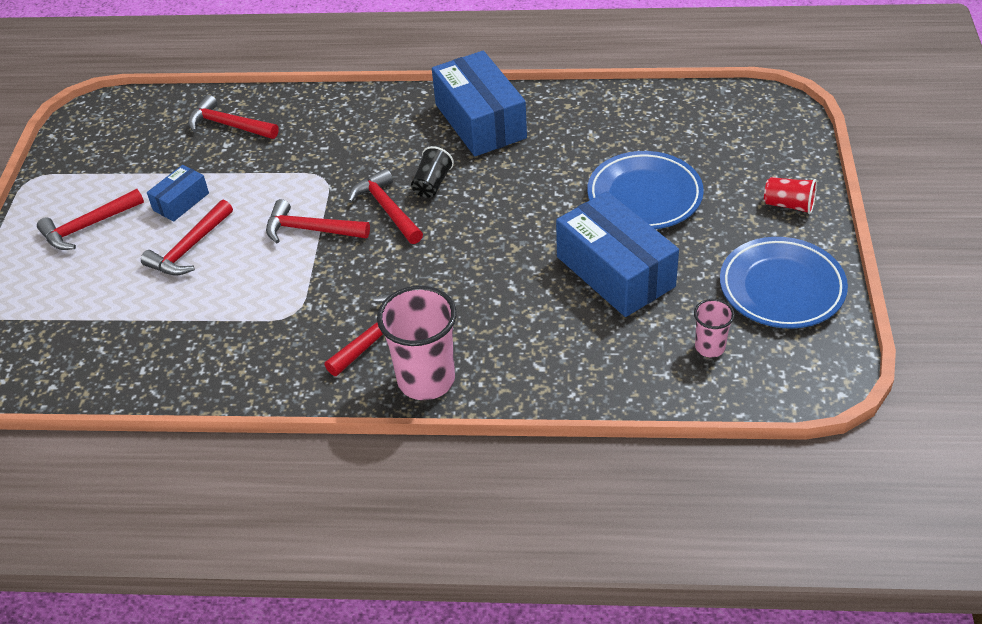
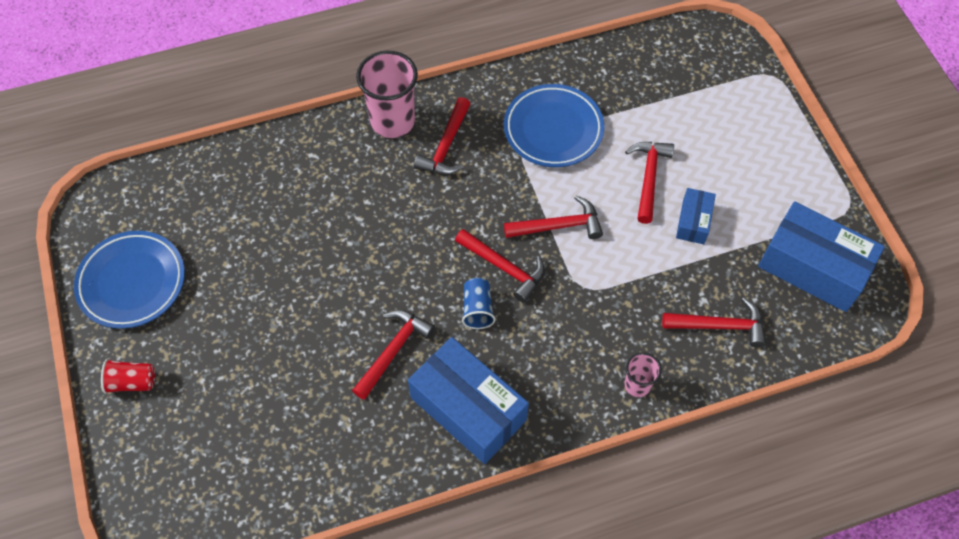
camera: 155 degrees right, 15 degrees up
(88, 226) = (752, 173): red hammer -> red hammer (393, 351)
(432, 184) = (477, 309): black cup -> blue cup
(615, 271) = (277, 258): blue box -> blue box (813, 267)
(644, 196) = (271, 353): blue plate -> blue plate (553, 129)
(710, 347) = (185, 208): pink cup -> pink cup (637, 385)

